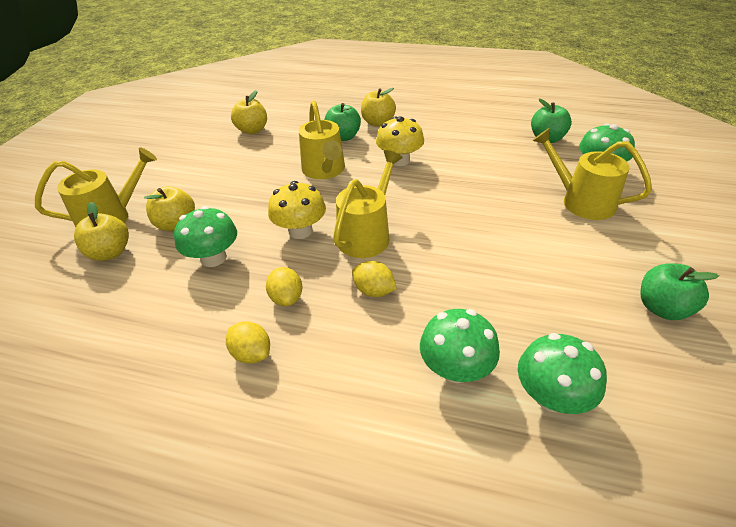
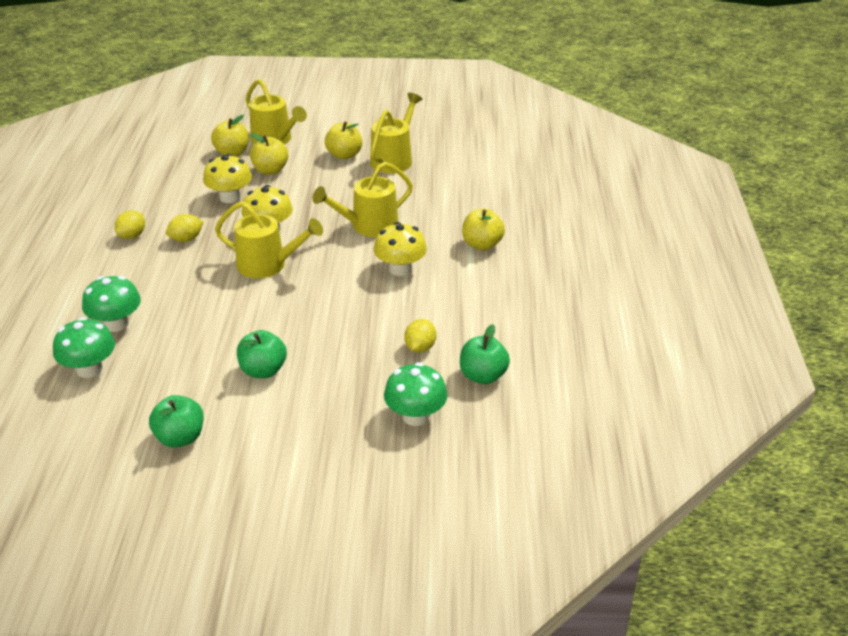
camera: 75 degrees right, 5 degrees down
(213, 258) = (230, 197): green mushroom -> yellow mushroom
(252, 130) = (437, 169): yellow apple -> yellow apple (344, 155)
(343, 137) = (440, 227): green apple -> green apple (263, 371)
(374, 291) = (196, 278): yellow lemon -> yellow lemon (420, 348)
(581, 201) = (345, 397): yellow watering can -> yellow watering can (394, 159)

